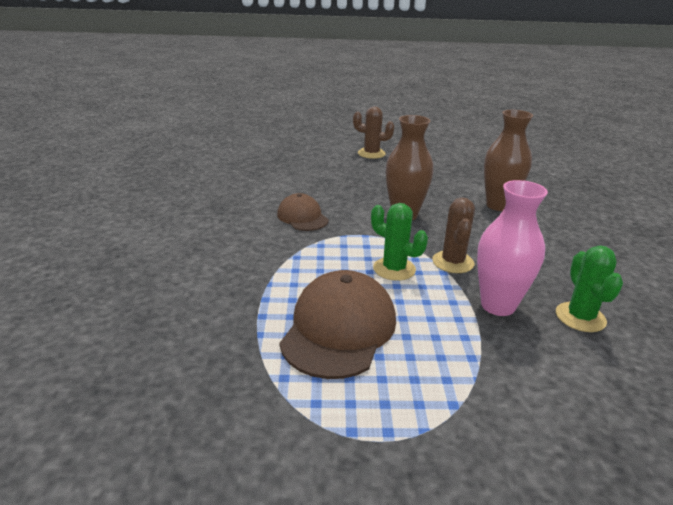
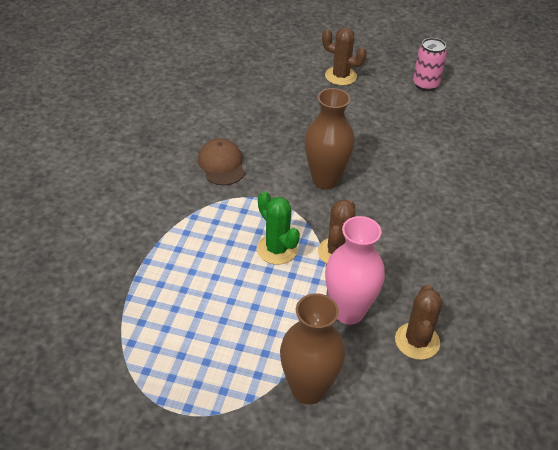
camera: 15 degrees right, 15 degrees up
(339, 329) = (195, 306): brown cap -> none
(442, 151) = (425, 85): none -> pink can
(498, 205) = (435, 184): brown vase -> brown vase (308, 389)
(580, 317) = (417, 341): green cactus -> brown cactus

